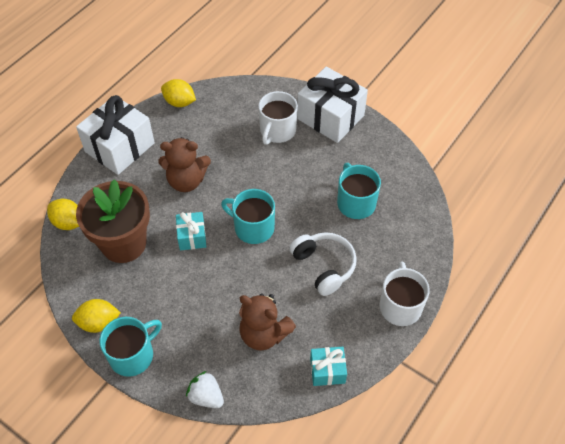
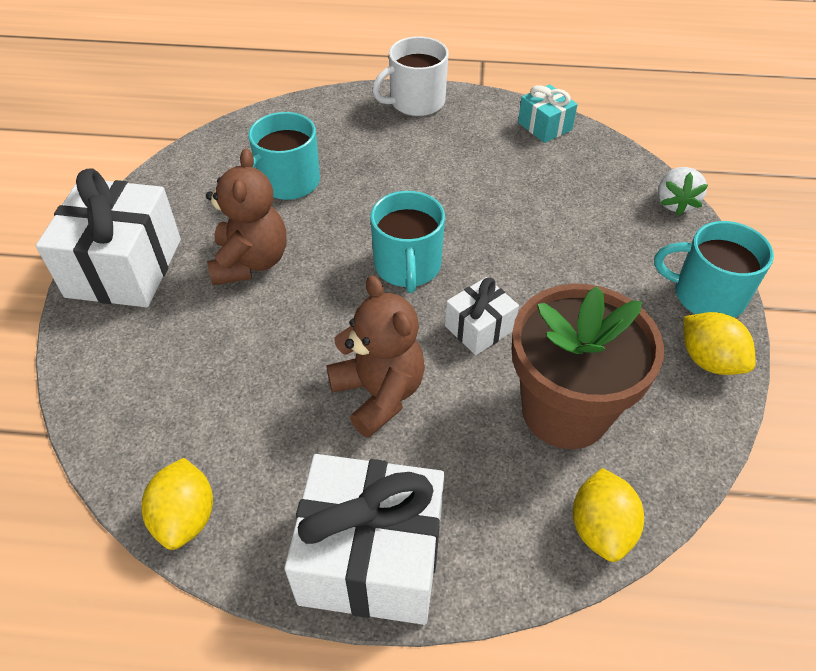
camera: 120 degrees left, 5 degrees down
(192, 237) = (479, 328): turquoise gift -> white gift
(264, 334) = (553, 189): brown teddy bear -> brown teddy bear (251, 262)
(277, 131) = (190, 322): white mug -> none
(324, 266) = (413, 175): white headphones -> none

